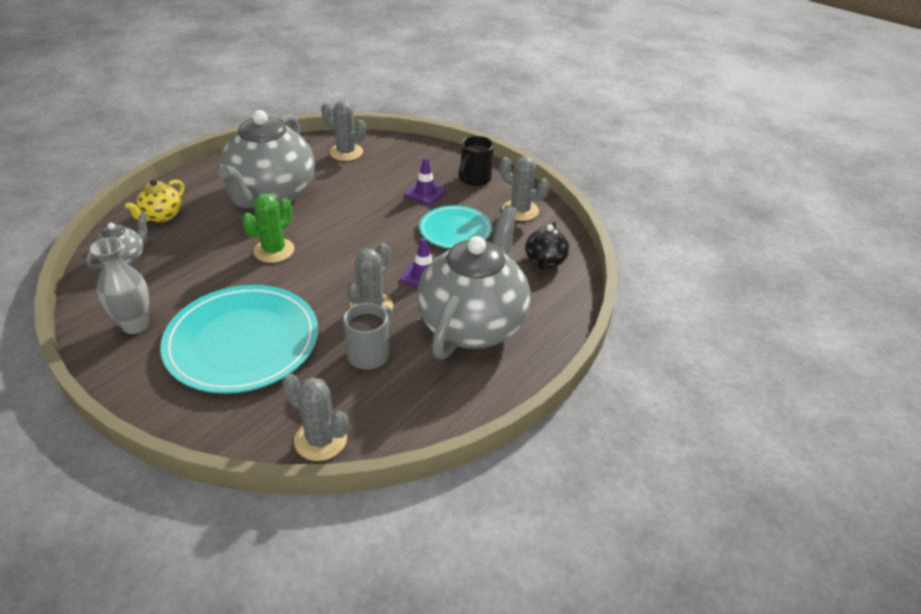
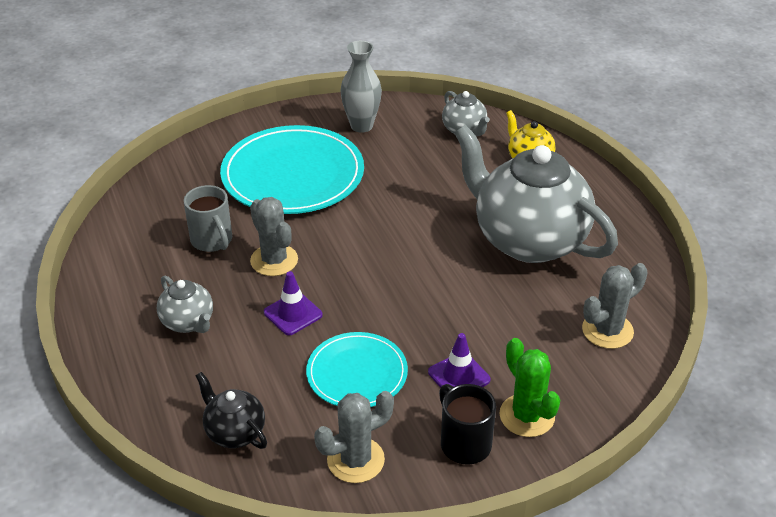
camera: 120 degrees right, 0 degrees up
(274, 250) = (416, 219): green cactus -> green cactus (527, 416)
(320, 440) = (147, 190): grey cactus -> none
(473, 324) = (188, 322): grey teapot -> grey teapot, size x0.44

